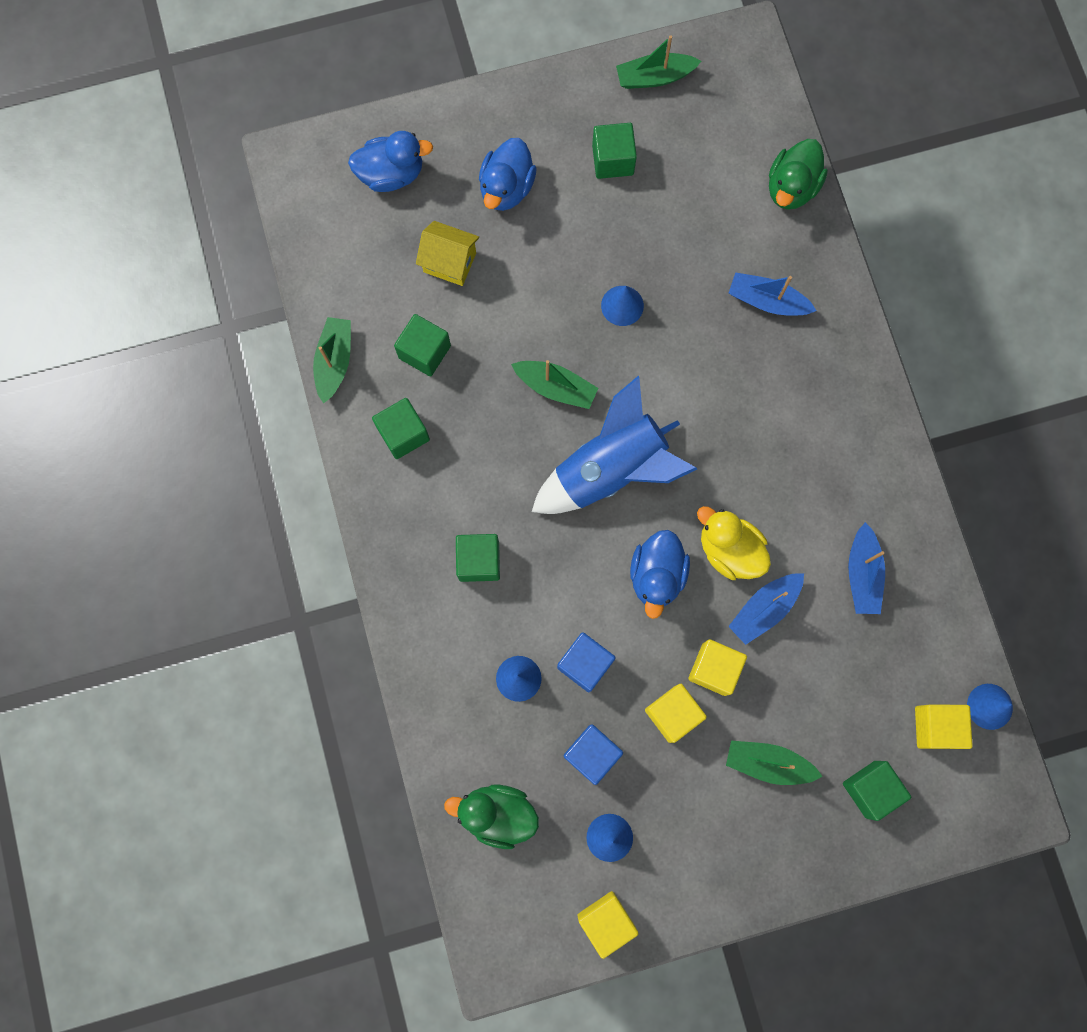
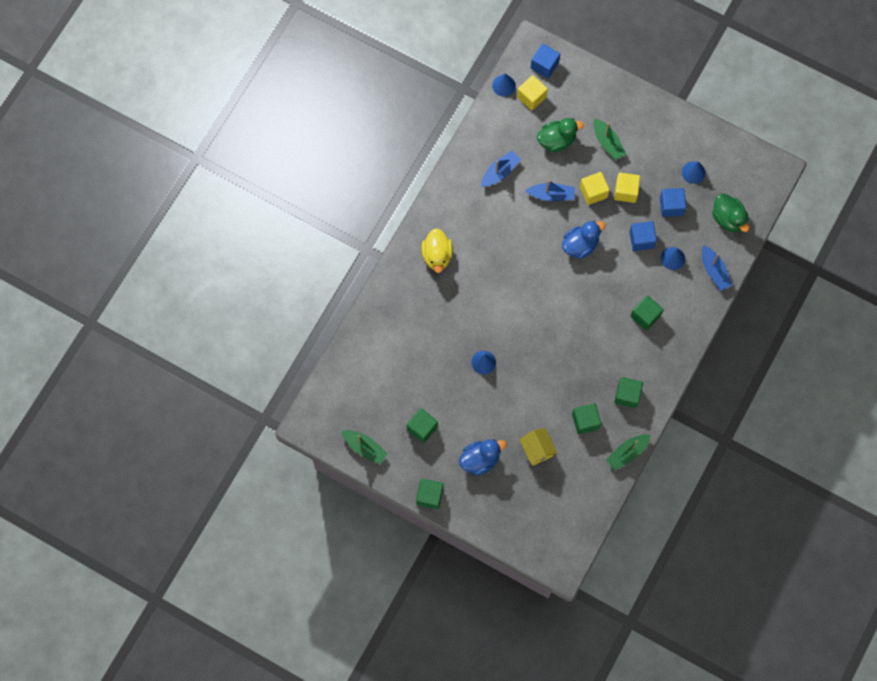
camera: 135 degrees left, 5 degrees down
(391, 174) = (523, 514): blue duck -> none
(556, 387) = (545, 355): green boat -> none
(606, 921) = (722, 147): yellow cube -> none
(611, 469) = (556, 301): blue rocket -> none
(729, 550) = (542, 228): yellow duck -> yellow duck (437, 256)
(767, 301) = (422, 307): blue boat -> blue boat (714, 271)
(791, 188) = (360, 343): green duck -> green duck (556, 140)
(870, 789) = (579, 100): green cube -> green cube (429, 496)
(969, 795) = (544, 65): none -> blue cube

